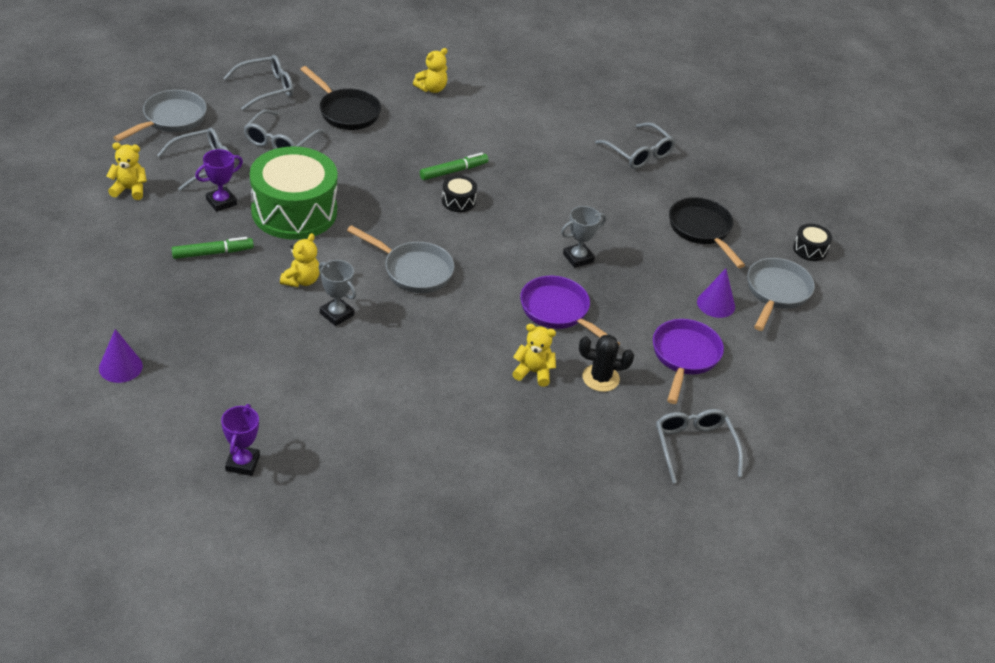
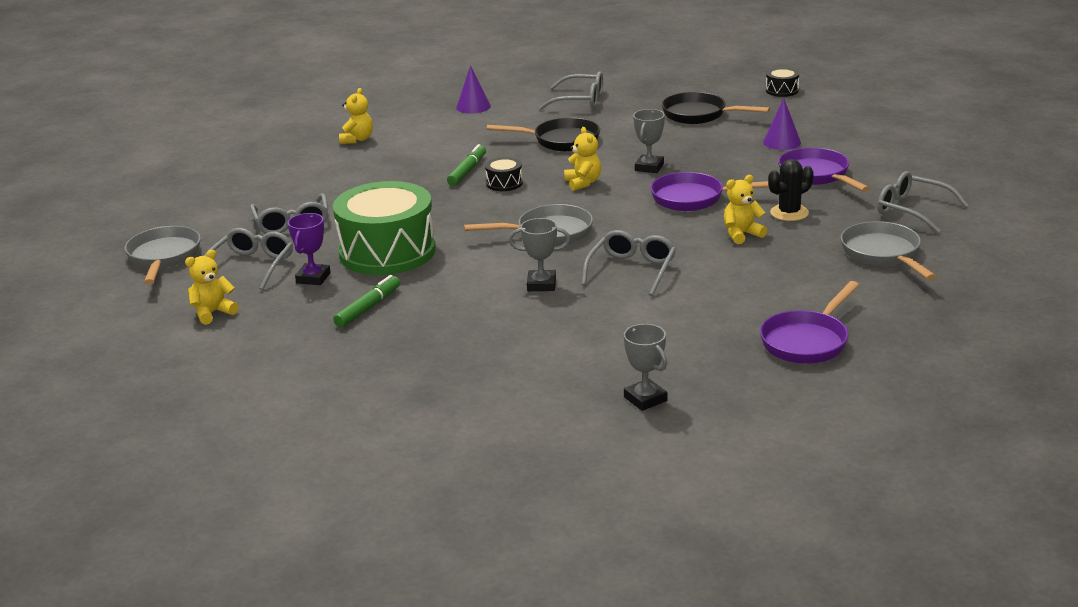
camera: 35 degrees left, 15 degrees down
(120, 367) = (430, 410): purple cone -> purple cone (473, 106)
(242, 463) = (645, 399): purple trophy -> grey trophy
(266, 88) = (215, 202): grey glasses -> grey glasses (632, 270)
(301, 280) = (475, 283): yellow teddy bear -> yellow teddy bear (583, 183)
(346, 112) = (313, 182): black pan -> black pan (561, 141)
(414, 503) = (807, 341): none -> purple pan
(776, 293) = (805, 119): grey pan -> grey pan (883, 254)

